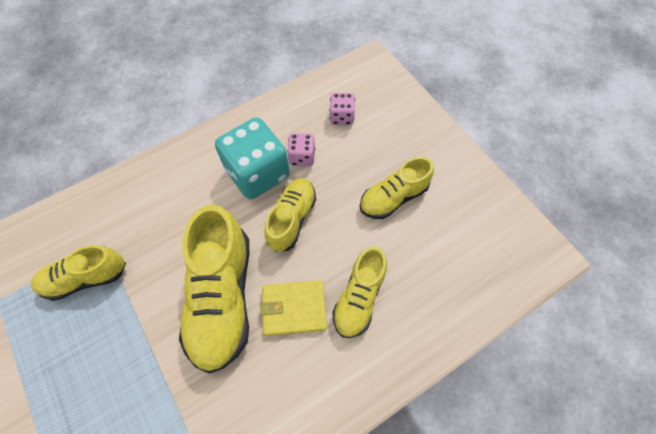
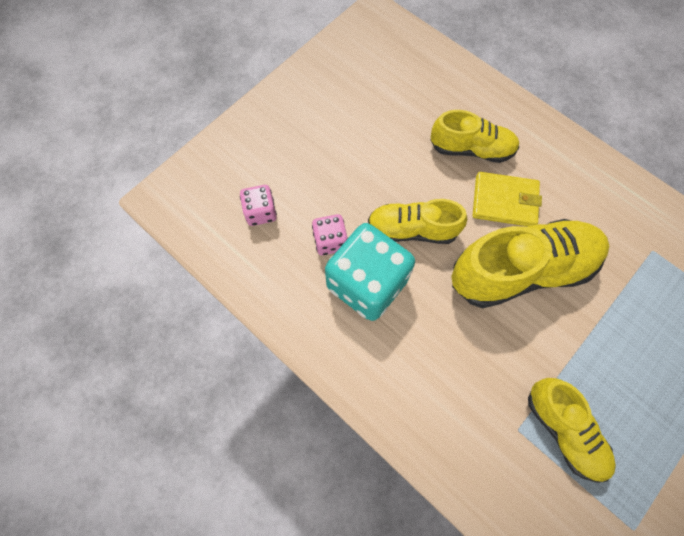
camera: 105 degrees left, 5 degrees up
(294, 308) = (504, 201): yellow wallet -> yellow wallet turned 60 degrees counterclockwise
(393, 197) = (355, 140): yellow shoe -> none

